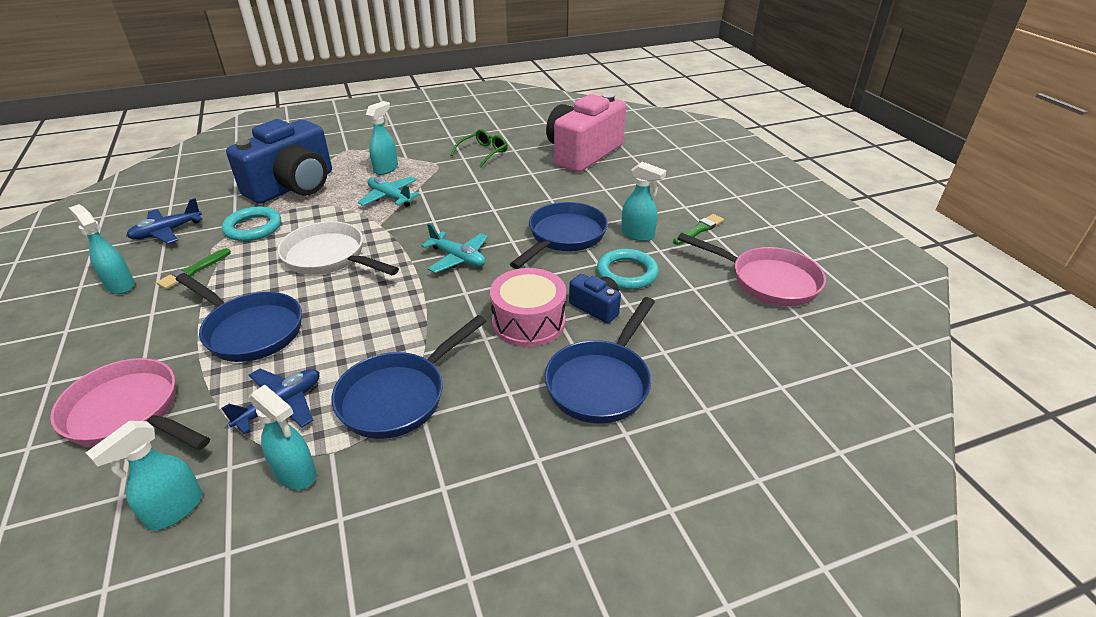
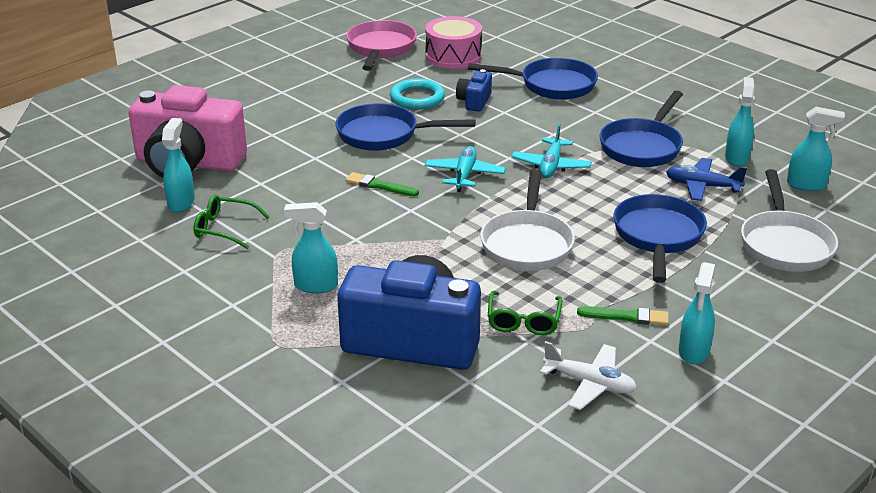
camera: 115 degrees left, 5 degrees down
(129, 413) = (784, 244): pink pan -> white pan
(167, 232) = (589, 383): blue plane -> white plane
(253, 228) = (523, 321): turquoise ring -> green glasses
(390, 197) = (385, 254): turquoise plane -> turquoise plane (551, 166)
(399, 396) = (642, 147): blue pan -> blue pan turned 105 degrees clockwise
(528, 322) = (518, 122): pink drum -> pink drum (453, 56)
(638, 235) = (352, 103): turquoise spray bottle -> turquoise spray bottle (181, 202)
(699, 230) = (322, 80): green brush -> green brush (379, 186)

